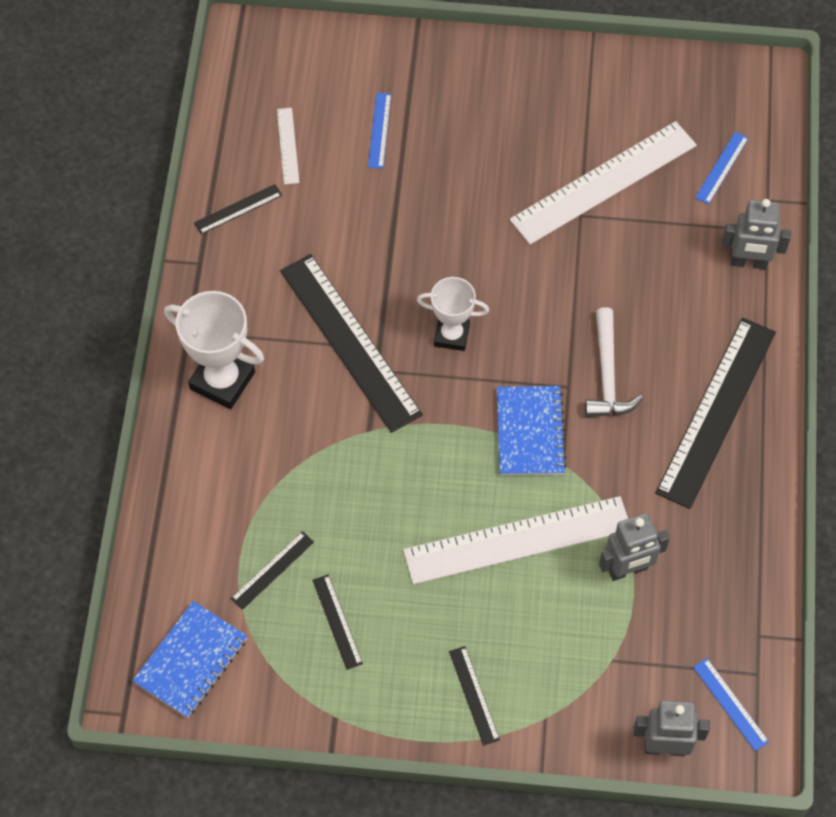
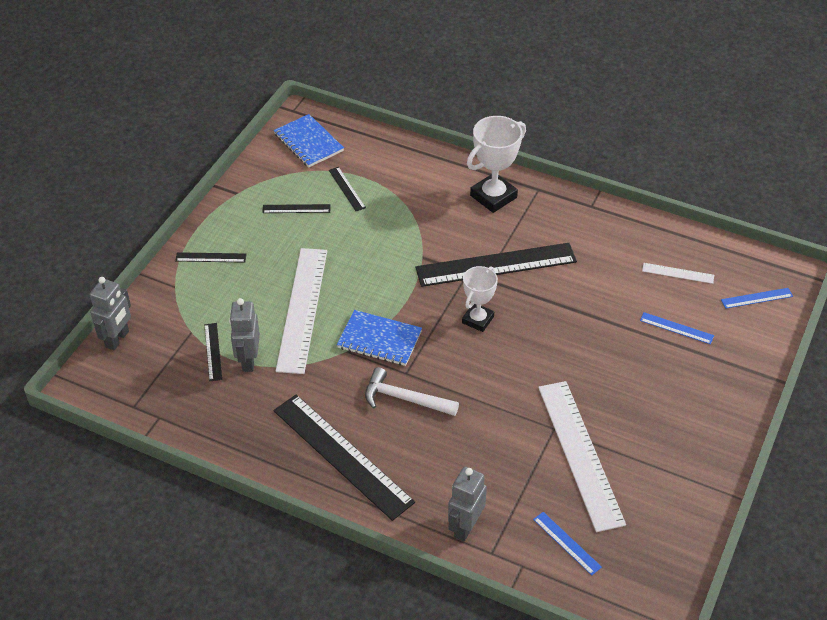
camera: 110 degrees right, 15 degrees down
(238, 209) = (630, 234): black ruler -> black ruler (213, 351)
(730, 704) = (122, 383): blue ruler -> blue ruler (757, 298)

